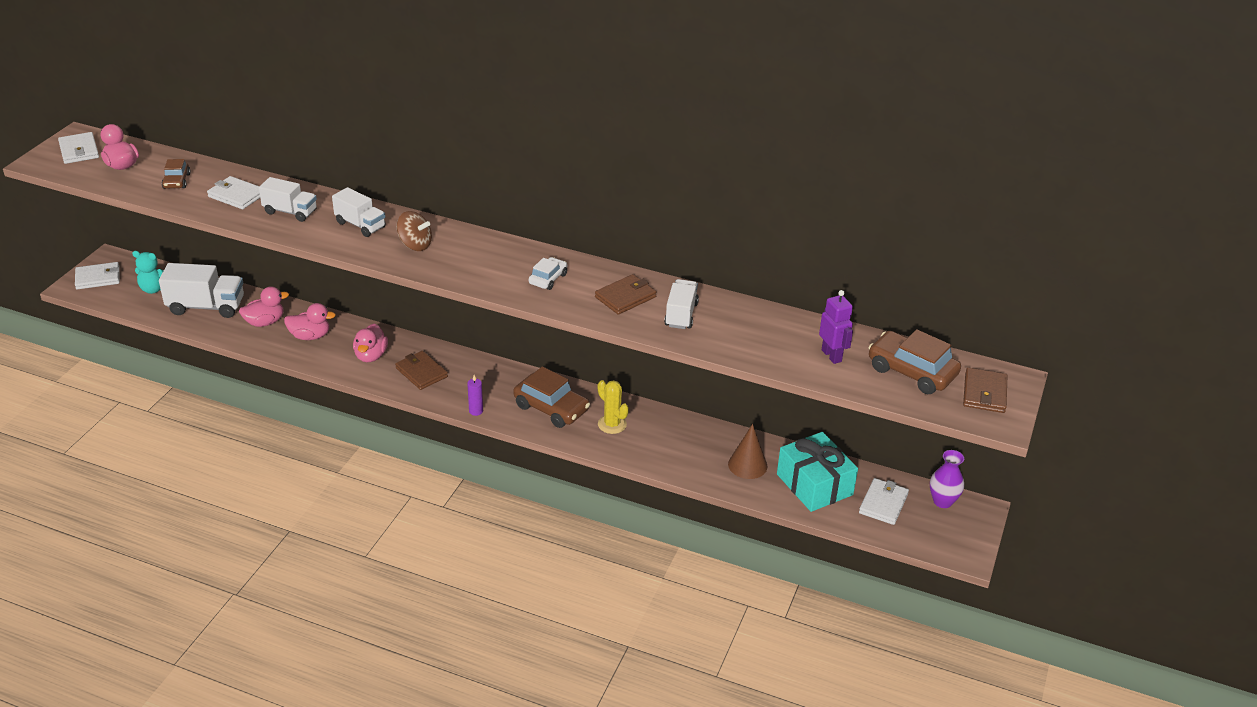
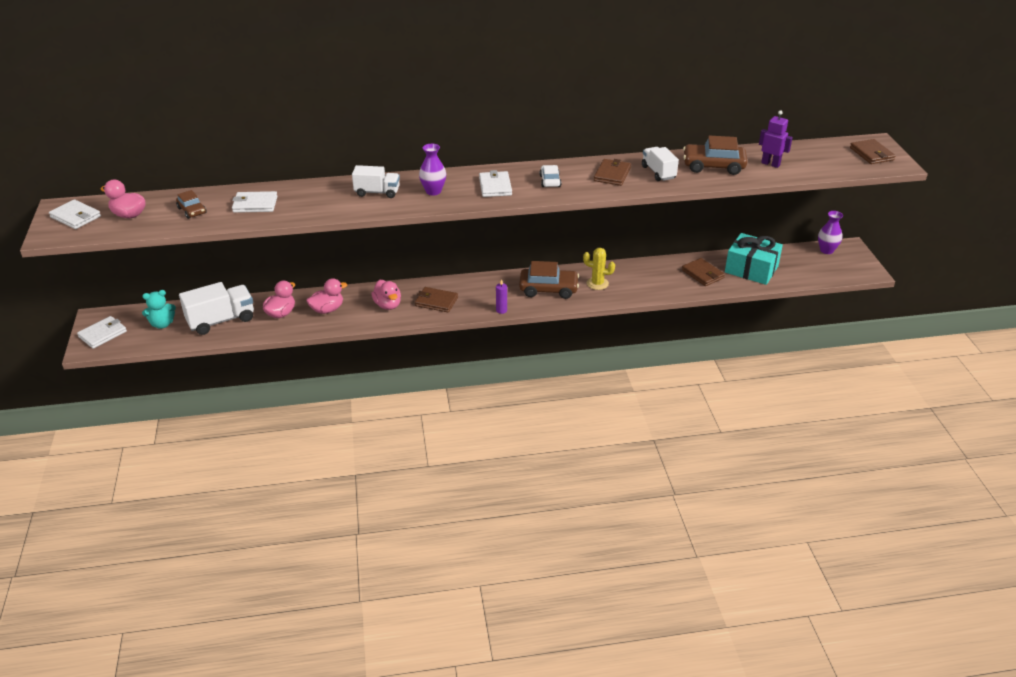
camera: 30 degrees left, 0 degrees up
(290, 212) = (312, 201): white truck -> none
(415, 245) = (433, 191): brown spinning top -> purple vase
(747, 465) = (703, 274): brown cone -> brown wallet
(883, 503) = (798, 264): white wallet -> white wallet (495, 186)
(911, 371) = (822, 157): brown car -> brown car (713, 166)

